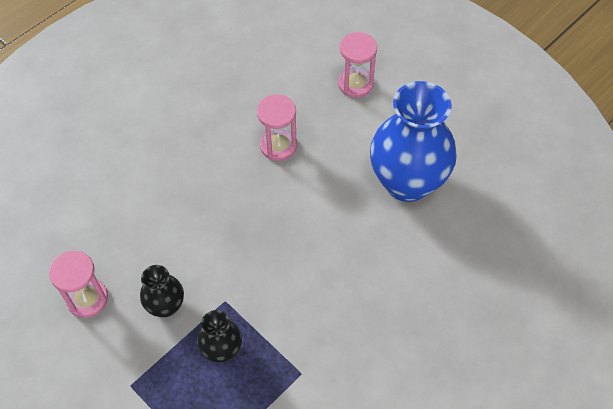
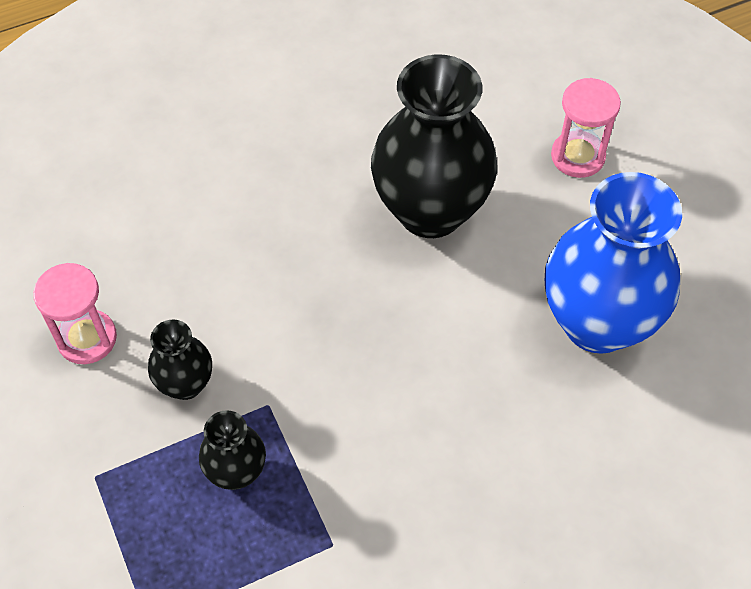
camera: 20 degrees right, 0 degrees up
(278, 146) = (430, 210): pink hourglass -> black vase

